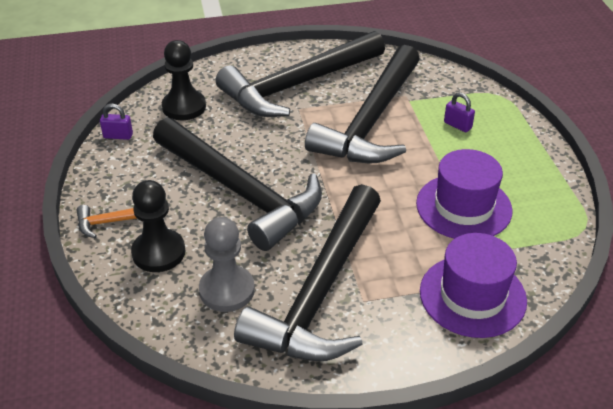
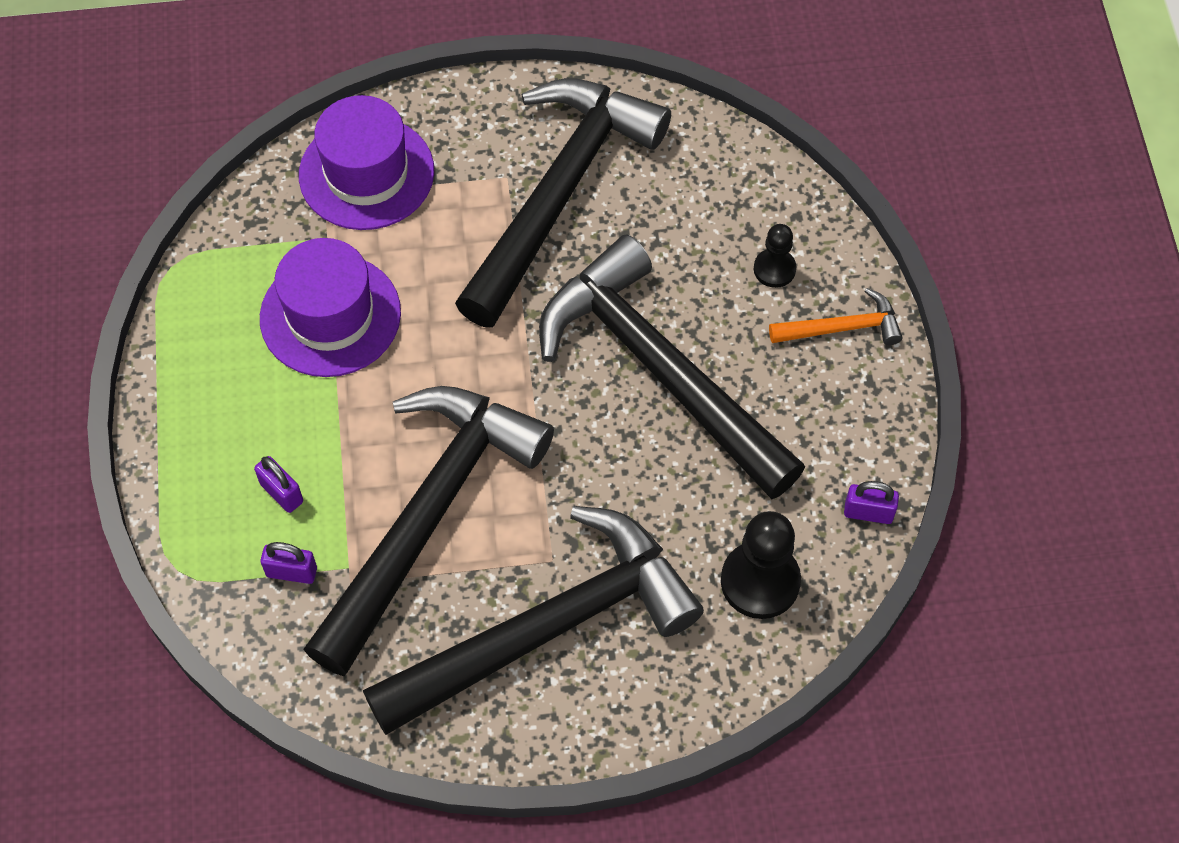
camera: 175 degrees left, 20 degrees up
(158, 252) = (774, 269): black pawn -> black pawn, size x0.58
(227, 290) = (680, 204): grey pawn -> none
(438, 97) = (291, 572): none -> purple padlock

